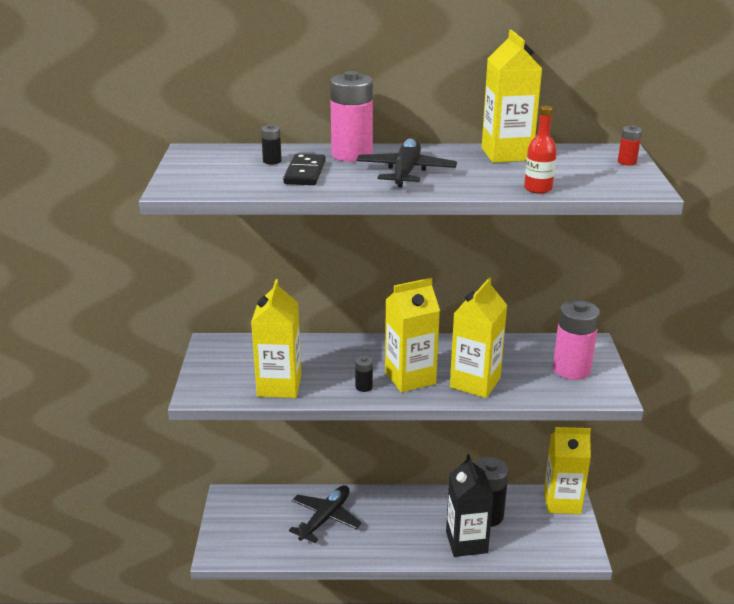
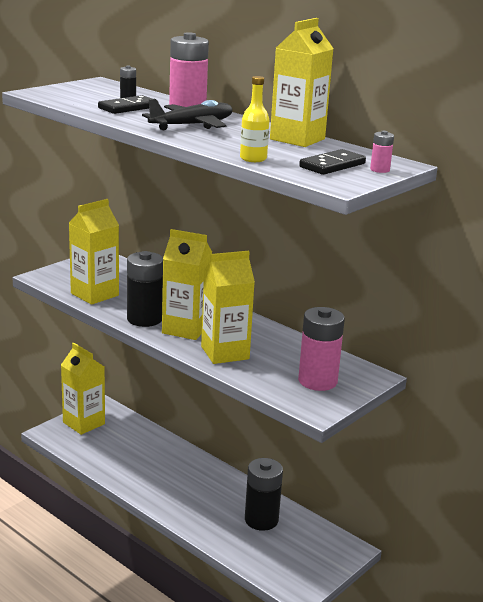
camera: 40 degrees right, 5 degrees down
(325, 518) = (143, 453): black plane -> none
(364, 387) = (144, 319): black battery -> black battery, size x2.25
(466, 542) = (217, 526): black carton -> none
(538, 189) = (253, 159): red bottle -> yellow bottle
(562, 502) = (338, 549): yellow carton -> yellow carton (84, 423)
(594, 171) = (332, 165): none -> black domino
(627, 162) = (379, 170): red battery -> pink battery

